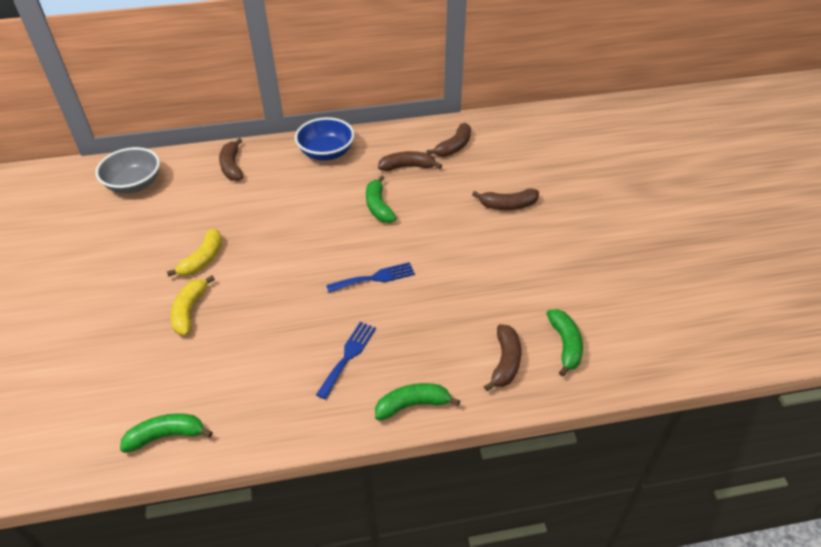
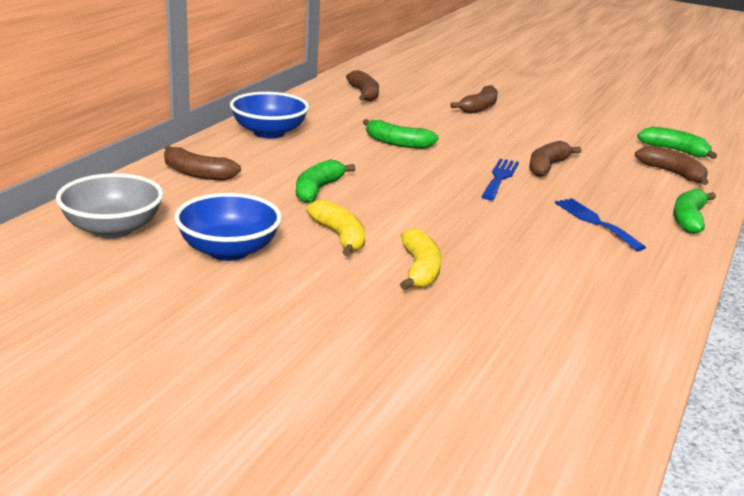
camera: 55 degrees left, 20 degrees down
(146, 232) = (228, 250): none -> blue bowl
(166, 436) = (615, 343): green banana -> green banana (317, 190)
(189, 311) = (420, 270): yellow banana -> yellow banana turned 135 degrees counterclockwise
(407, 167) = (359, 115): brown banana -> brown banana (547, 167)

